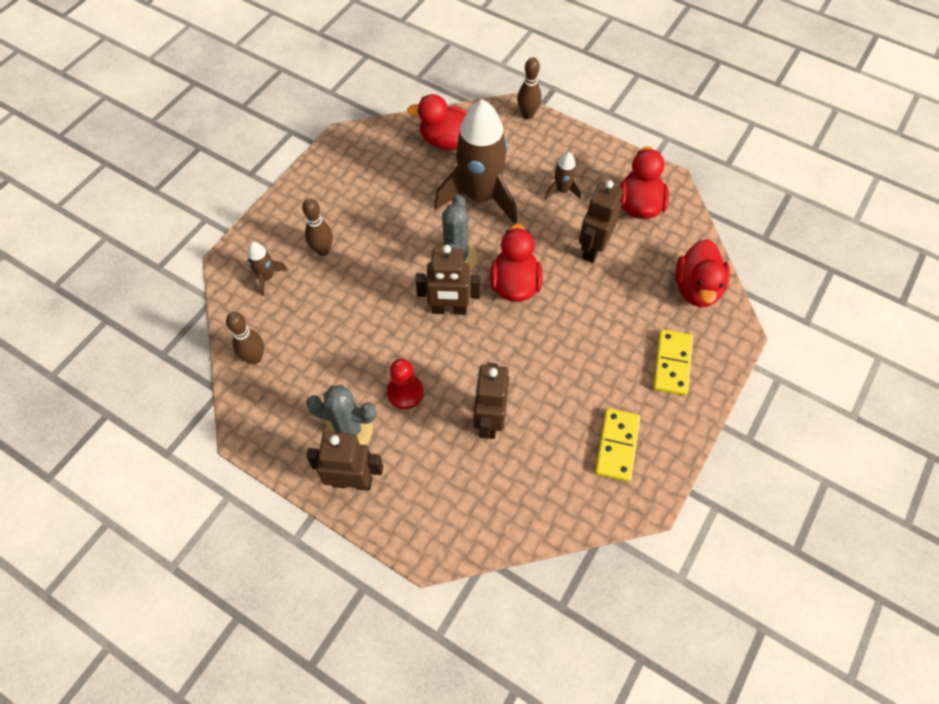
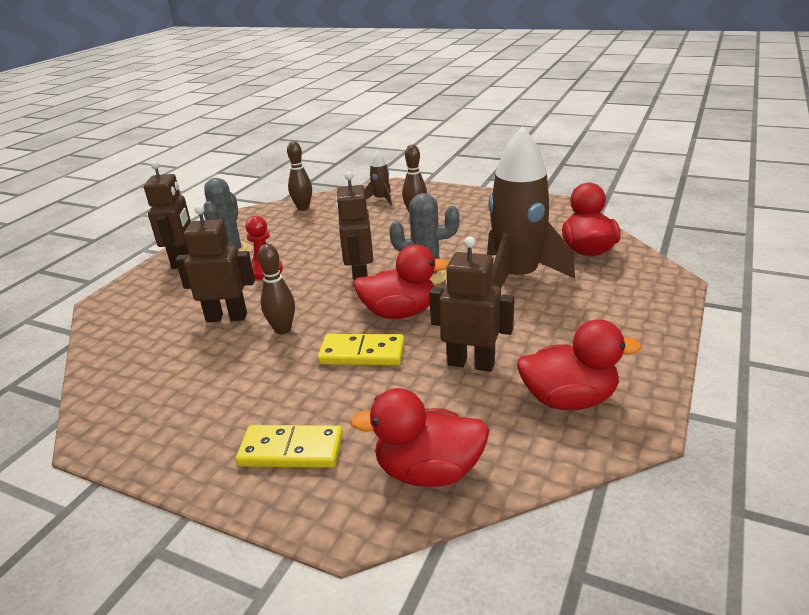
camera: 85 degrees right, 30 degrees down
(527, 114) = (673, 292): brown bowling pin -> brown bowling pin (283, 329)
(562, 190) = (558, 330): brown rocket -> none
(616, 445) = (177, 407): yellow domino -> yellow domino (362, 353)

